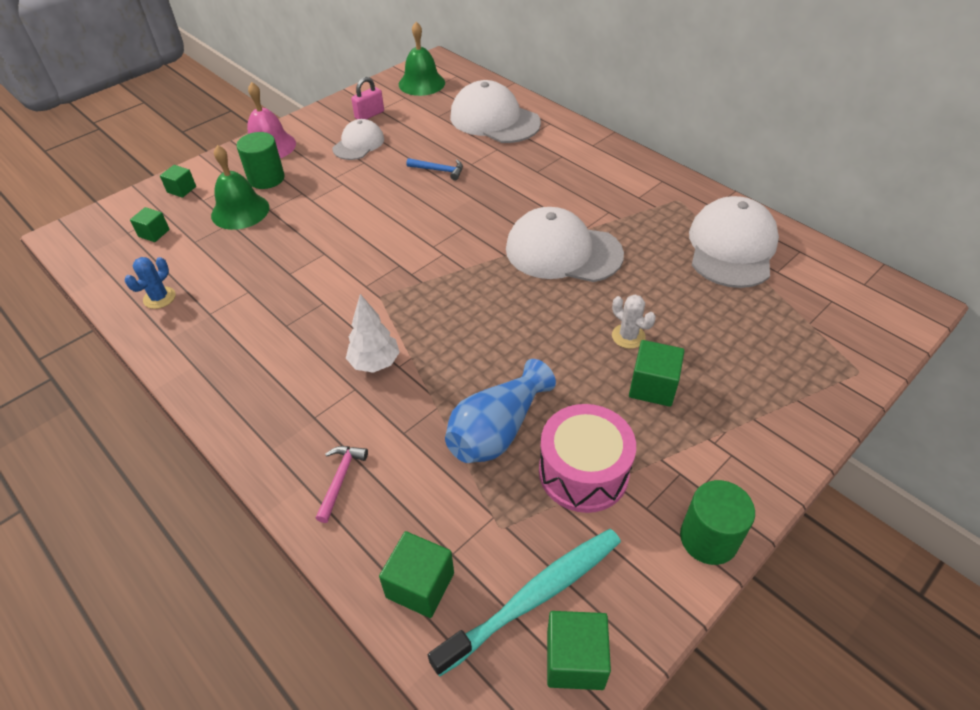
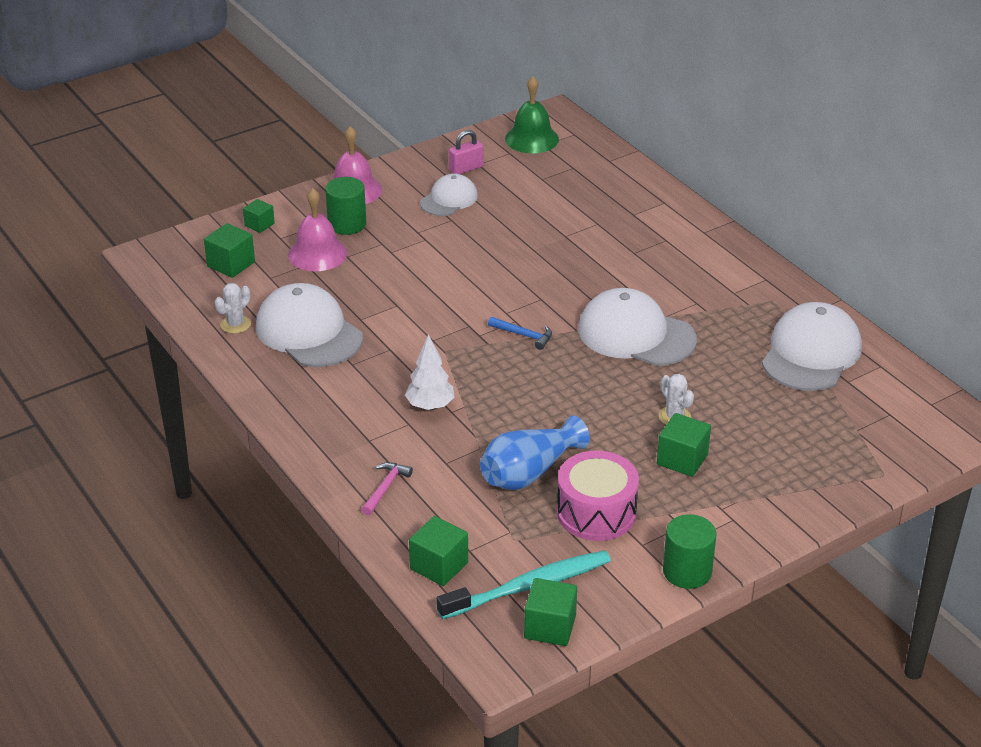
camera: 10 degrees right, 10 degrees down
(154, 233) = (231, 264): green cube -> green cube, size x1.55
(159, 298) = (235, 324): blue cactus -> white cactus
(240, 211) = (317, 254): green bell -> pink bell
(439, 170) = (529, 238): blue hammer -> blue hammer (524, 335)
(494, 120) = (603, 191): white cap -> white cap (308, 332)

